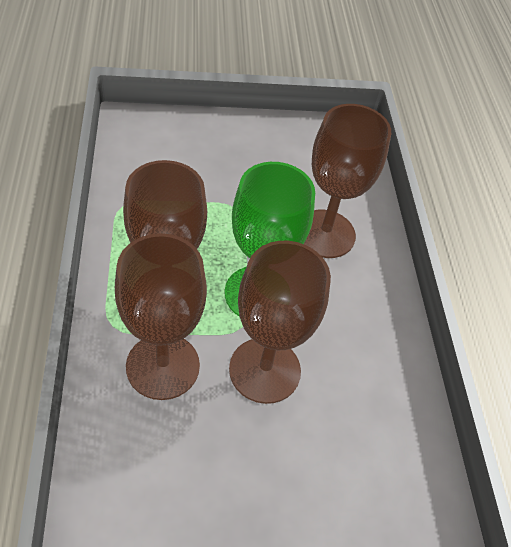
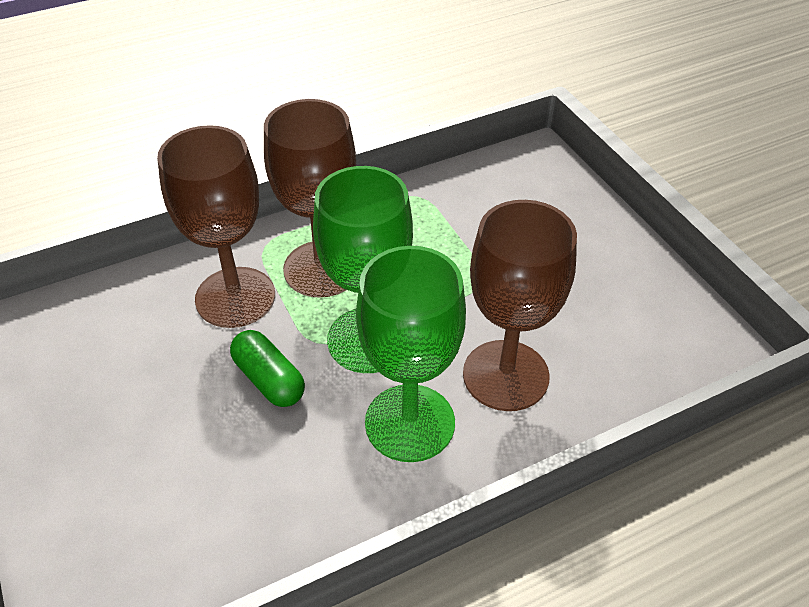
camera: 75 degrees right, 5 degrees down
(264, 370) = (269, 379): brown goblet -> green capsule
(341, 299) = (410, 423): none -> green goblet

